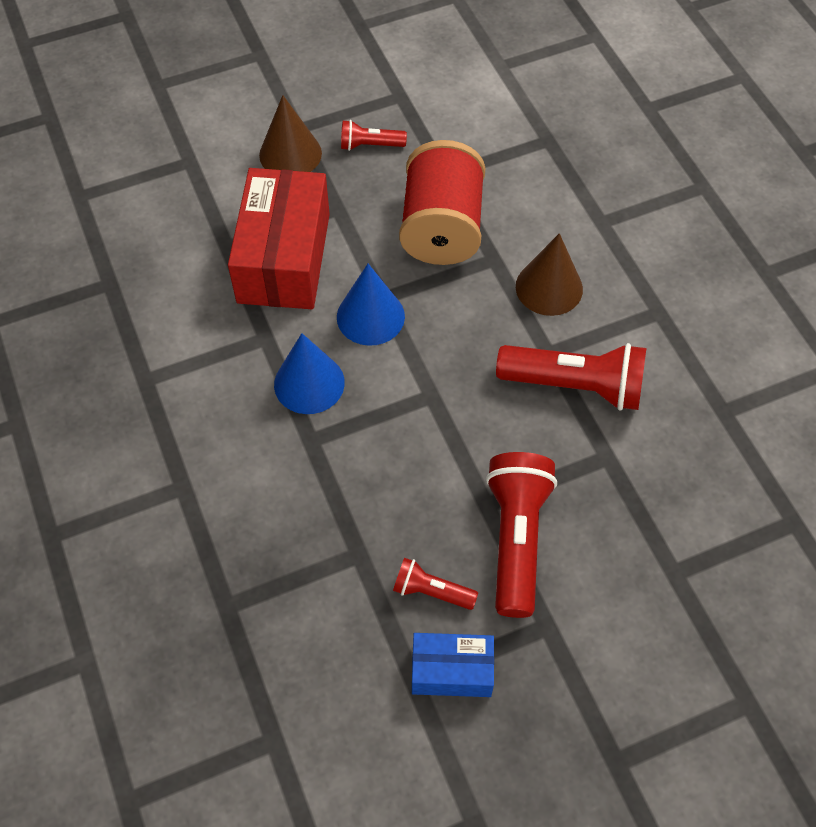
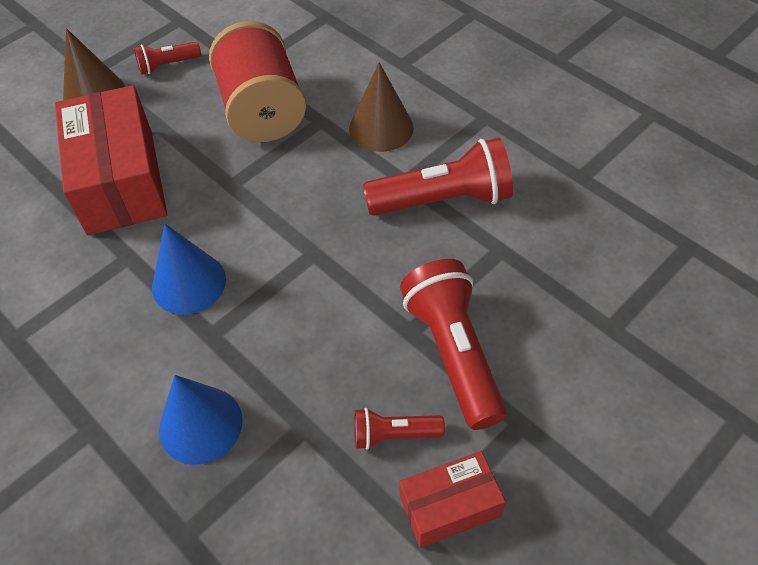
camera: 20 degrees left, 5 degrees down
(370, 316) = (226, 204): blue cone -> blue cone (200, 424)
(451, 671) = (449, 506): blue box -> red box

